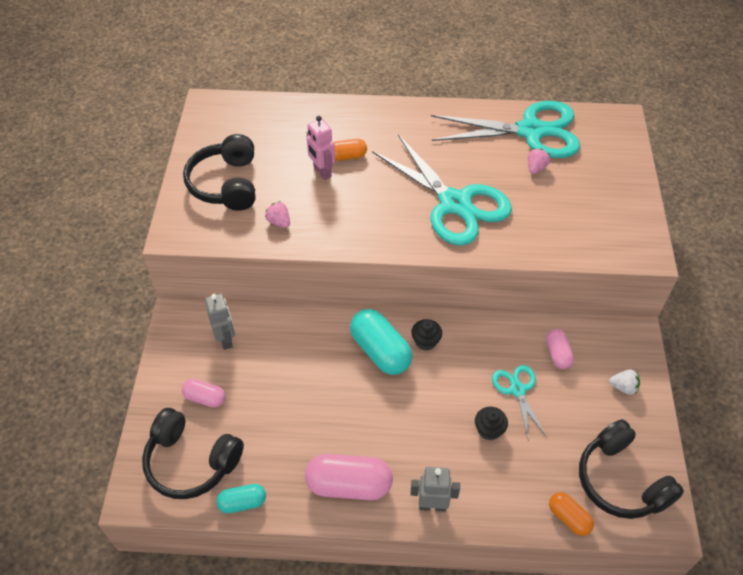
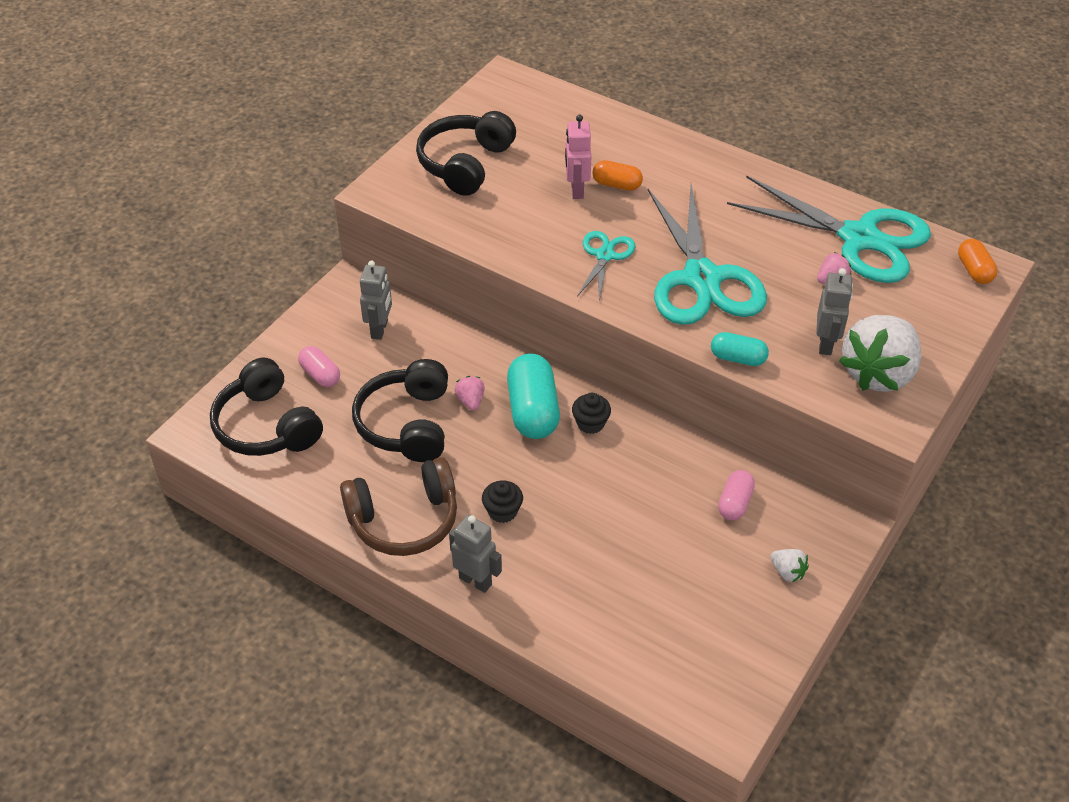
camera: 30 degrees right, 5 degrees down
(242, 502) = (288, 485): turquoise capsule -> turquoise capsule (738, 358)
(279, 222) = (492, 221): pink strawberry -> pink strawberry (470, 401)
(349, 484) = (404, 520): pink capsule -> brown headphones
(489, 430) = (593, 540): black cupcake -> black cupcake (502, 511)
(517, 390) = (657, 517): turquoise scissors -> turquoise scissors (605, 256)
(566, 216) = (826, 344): none -> grey robot
(568, 518) = (615, 666): orange capsule -> orange capsule (974, 270)
(612, 223) = (878, 373): none -> white strawberry
(620, 481) = (705, 661): black headphones -> black headphones (406, 424)

